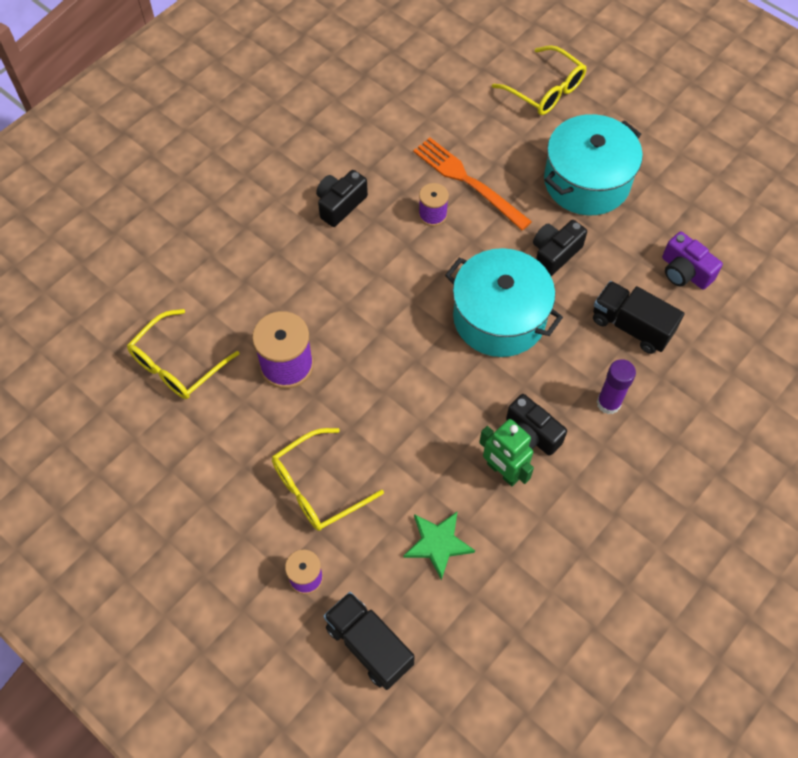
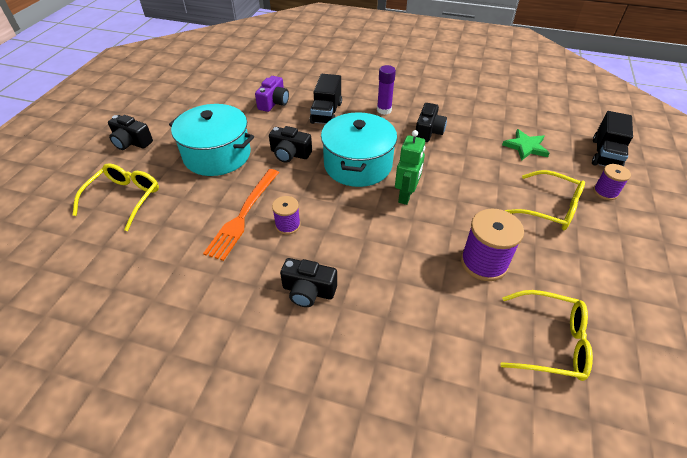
camera: 115 degrees left, 15 degrees down
(502, 471) = (460, 135): green robot -> green robot (406, 195)
(650, 106) = (131, 142): none -> black camera

